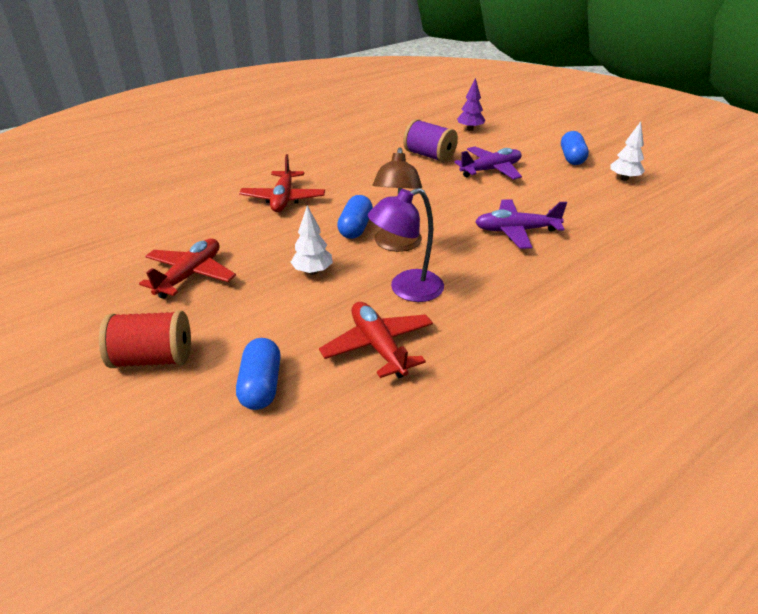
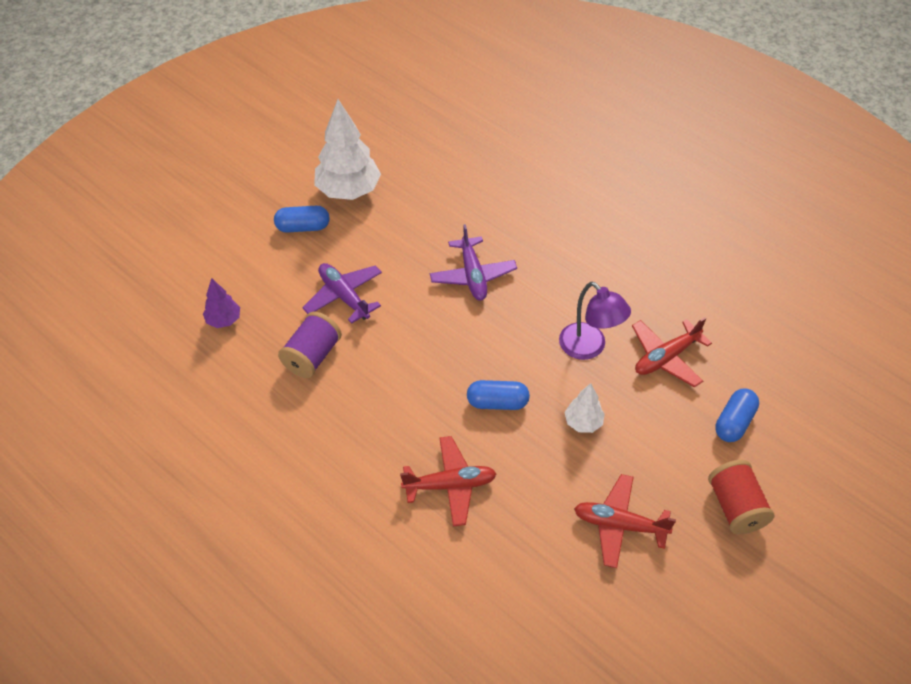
camera: 100 degrees left, 15 degrees up
(261, 386) = (734, 422): blue capsule -> blue capsule turned 45 degrees counterclockwise
(397, 245) = (520, 364): brown lamp -> none
(624, 178) = (348, 191): white tree -> white tree, size x1.97

